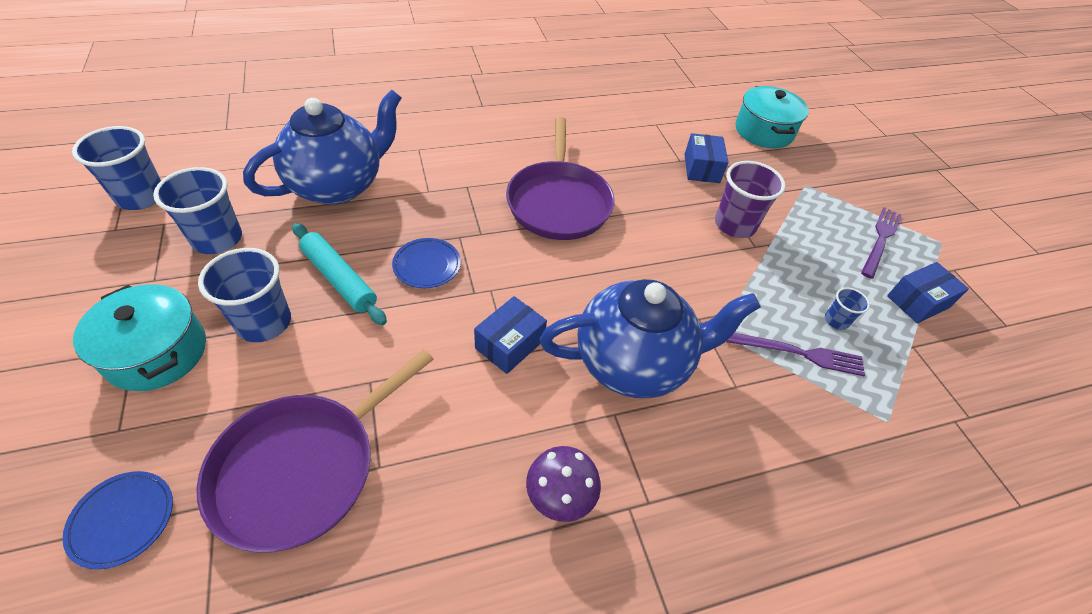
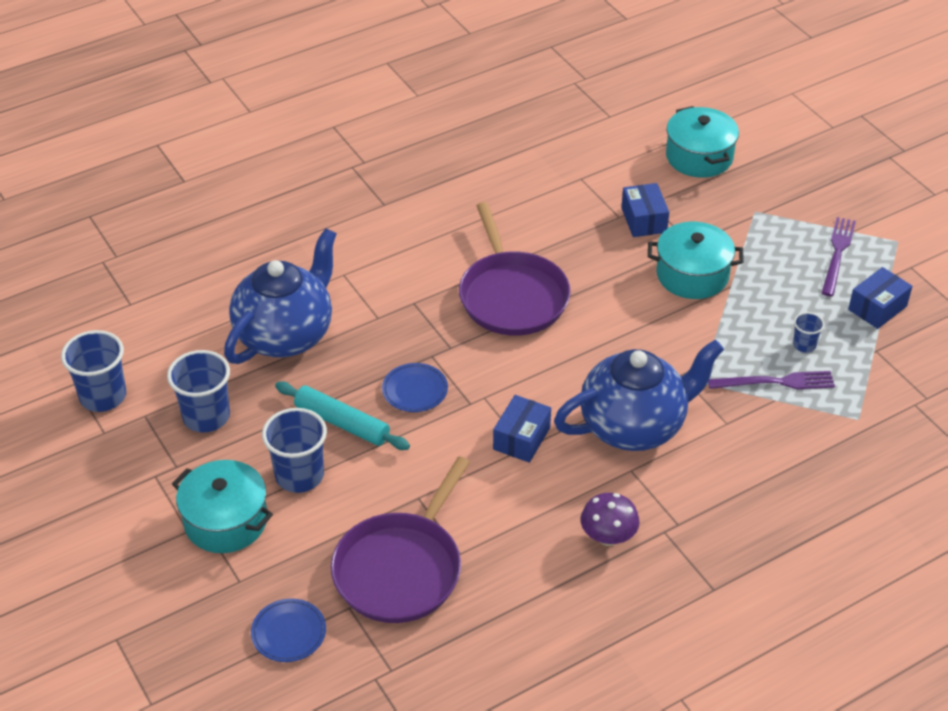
camera: 10 degrees left, 5 degrees down
(734, 225) = (692, 275): purple cup -> turquoise pot

